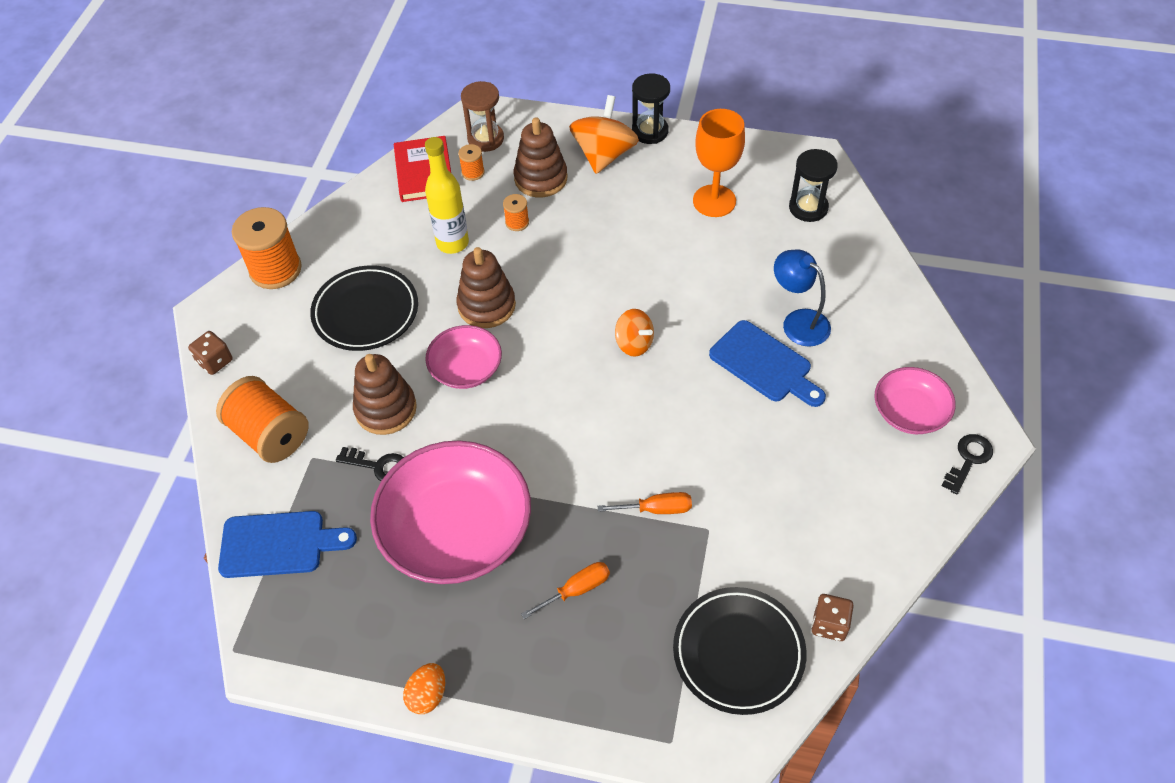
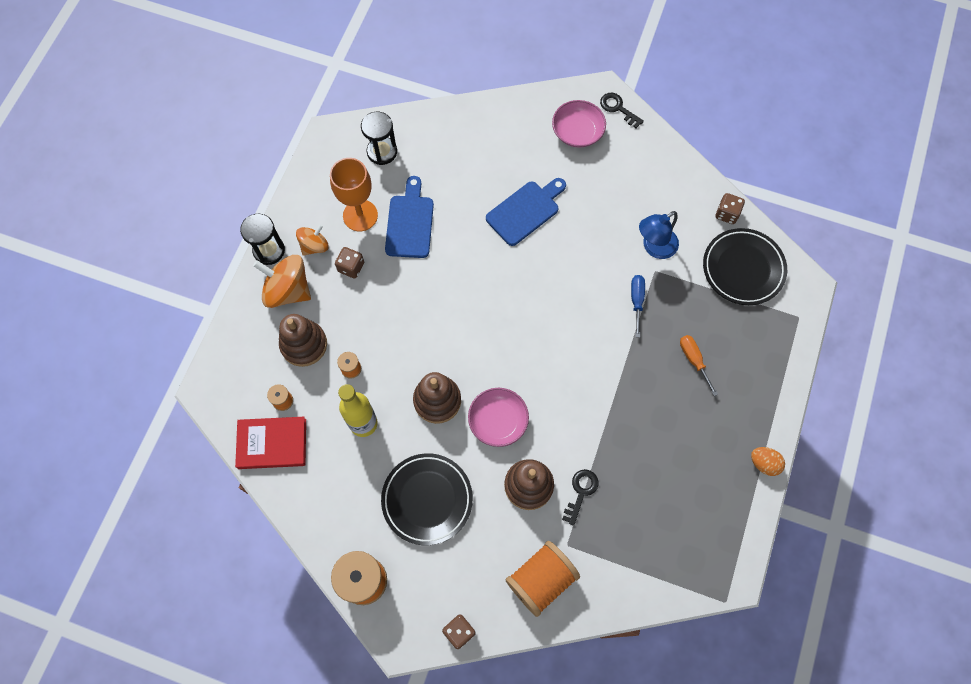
camera: 85 degrees left, 15 degrees up
(279, 544) = (642, 569): blue cutting board -> blue cutting board (410, 222)
(456, 531) = (642, 437): pink bowl -> none
(485, 139) = (243, 387): brown hourglass -> none
(634, 343) = (493, 295): orange spinning top -> orange spinning top (314, 246)
(644, 203) = (351, 267): none -> brown dice
(656, 509) = (636, 301): orange screwdriver -> blue screwdriver
(798, 321) = (490, 181): blue lamp -> blue lamp (654, 247)

